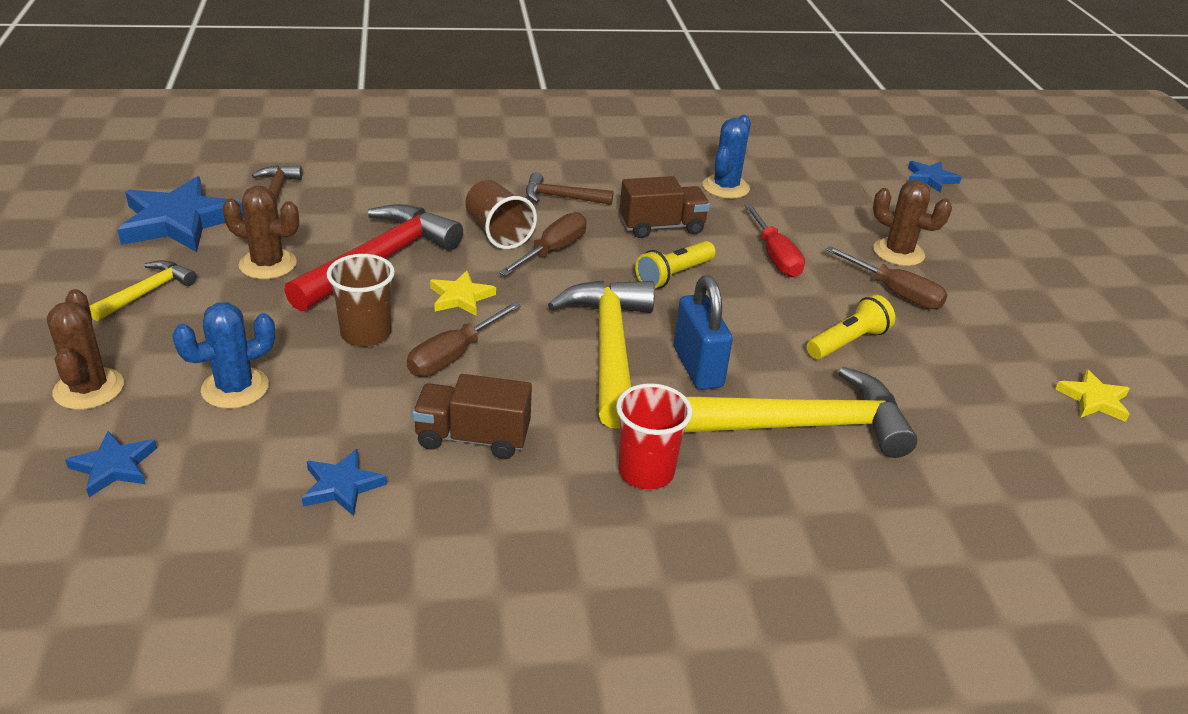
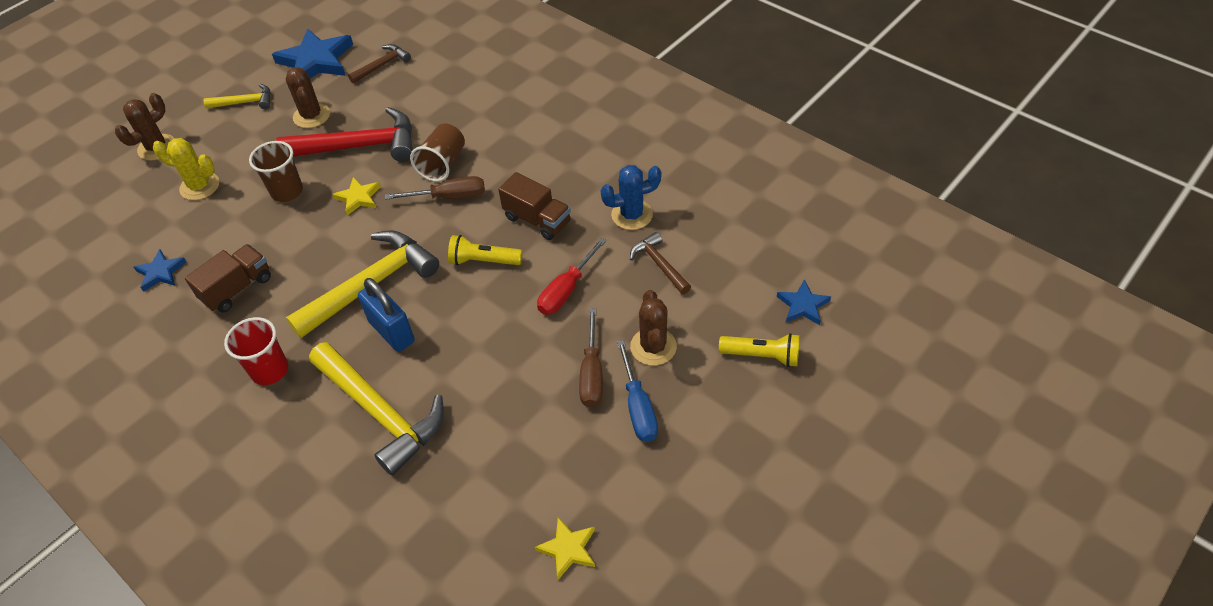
camera: 55 degrees right, 15 degrees up
(114, 467) = (113, 197): blue star -> none
(235, 388) = (199, 186): blue cactus -> yellow cactus
(453, 356) = (300, 233): brown screwdriver -> none
(472, 438) = (237, 288): brown truck -> brown truck turned 75 degrees clockwise
(562, 197) = (518, 159): brown hammer -> brown hammer (659, 264)
(697, 367) = (392, 331): blue padlock -> blue padlock turned 75 degrees counterclockwise
(847, 342) = (497, 382): yellow flashlight -> yellow flashlight (762, 355)
(961, 291) = (638, 407): none -> blue screwdriver

